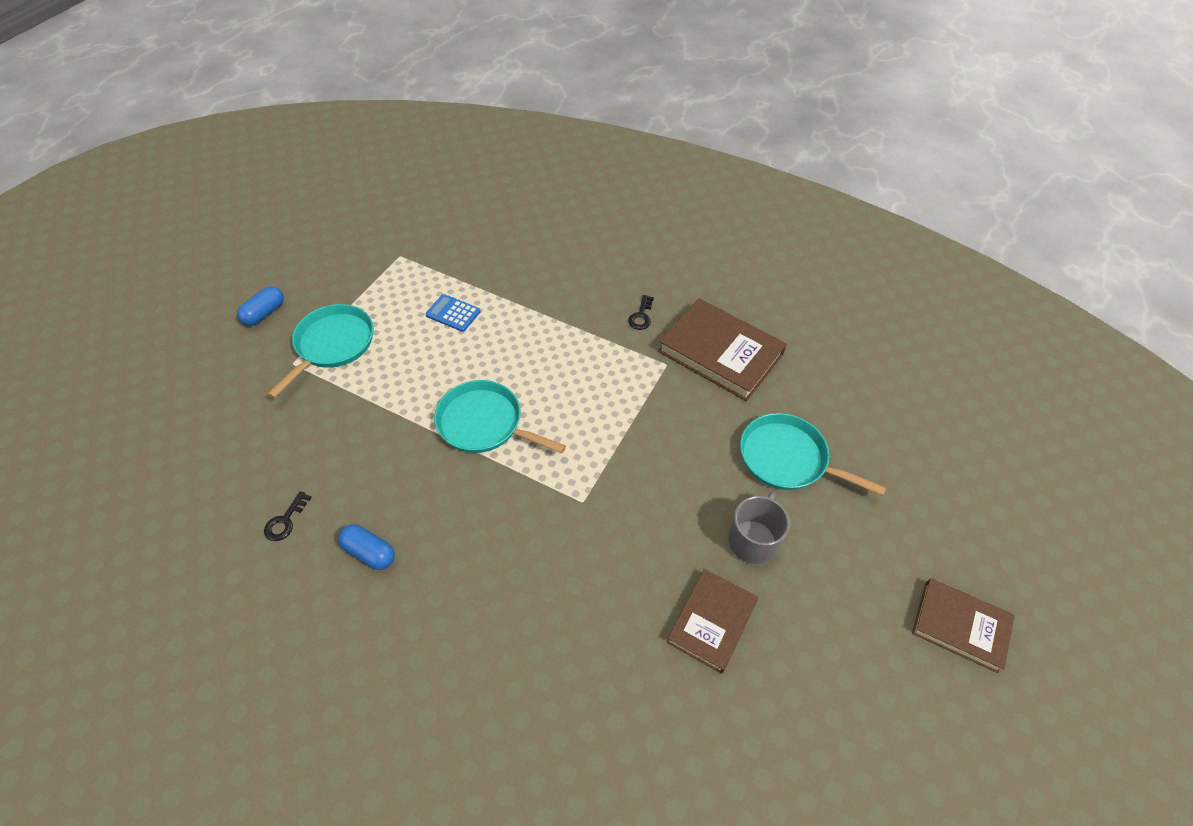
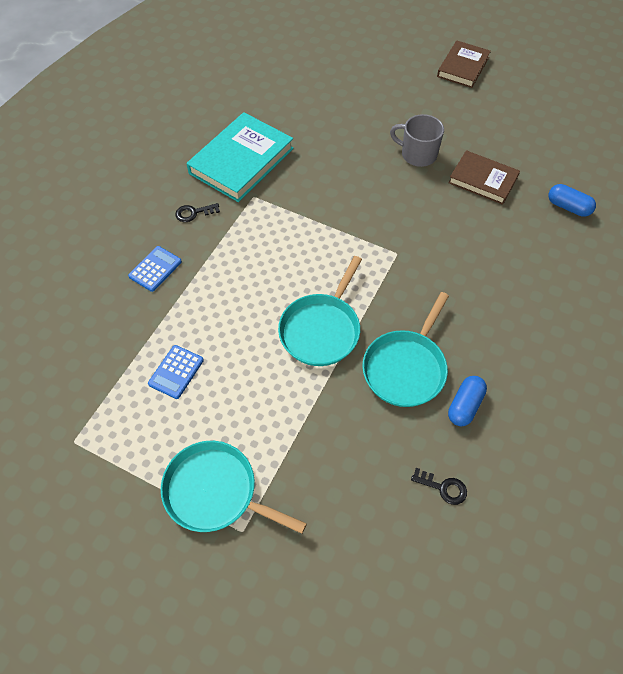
camera: 90 degrees left, 5 degrees up
(264, 313) = (156, 590): blue capsule -> blue capsule (568, 207)
(569, 292) = (155, 269): none -> blue calculator
(641, 316) = (194, 213): black key -> black key turned 150 degrees clockwise
(720, 353) = (241, 161): brown book -> turquoise book
(787, 459) = (347, 130): turquoise pan -> turquoise pan (406, 368)

